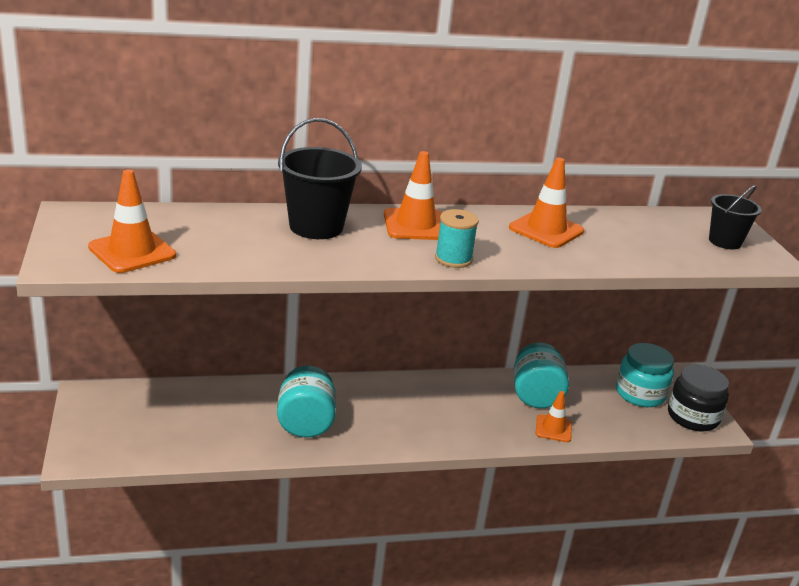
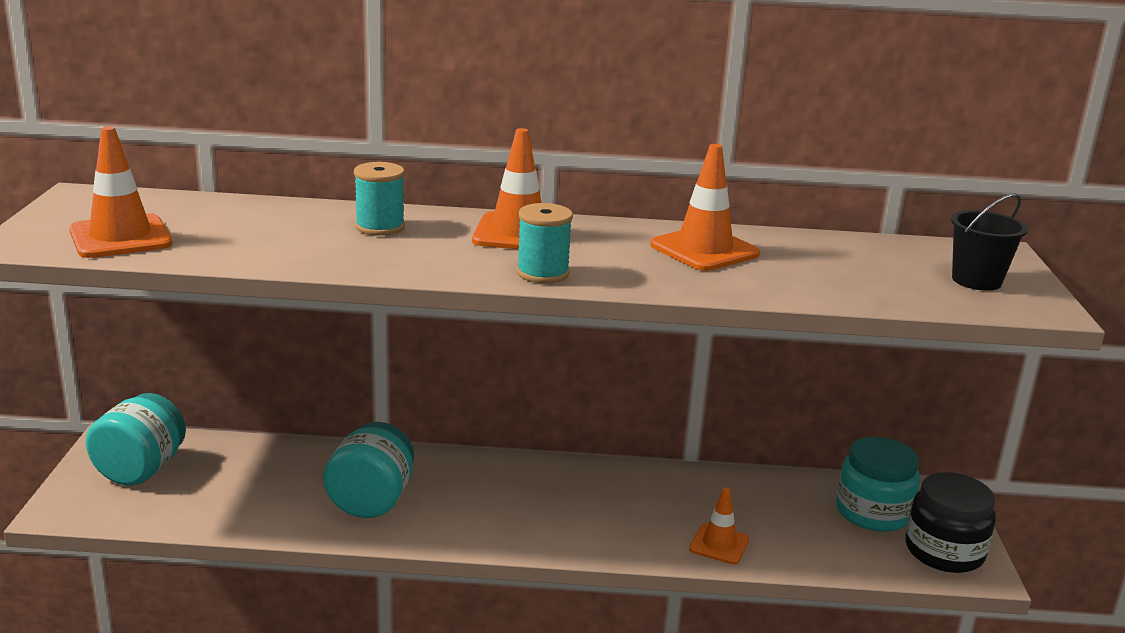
camera: 15 degrees right, 5 degrees down
(316, 227) = (380, 227): black bucket -> turquoise spool
(536, 396) = (712, 500): turquoise jar -> turquoise jar (141, 470)

